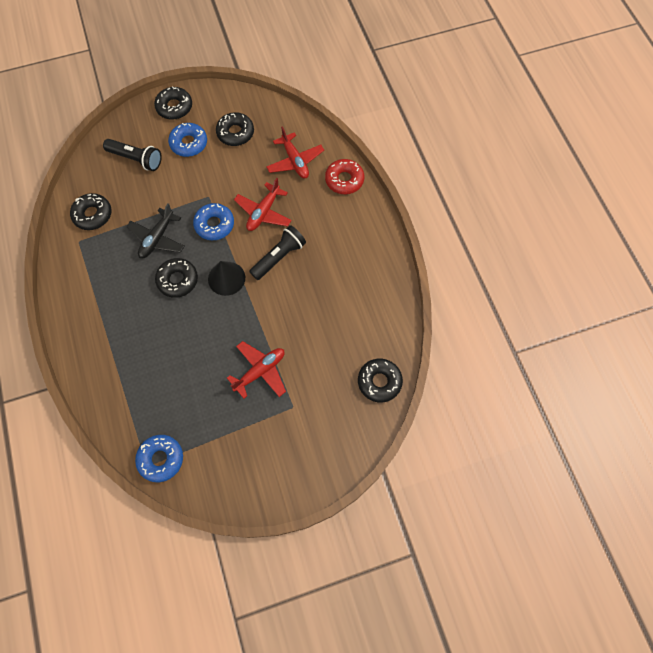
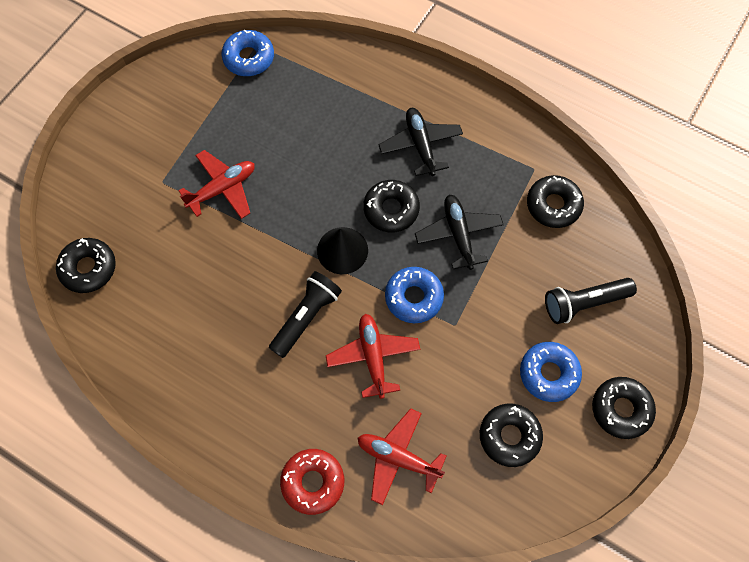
camera: 140 degrees right, 0 degrees up
(121, 305) = (420, 145): none -> black plane
(260, 371) = (222, 189): red plane -> red plane turned 135 degrees counterclockwise
(279, 257) = (306, 317): black flashlight -> black flashlight turned 150 degrees counterclockwise

